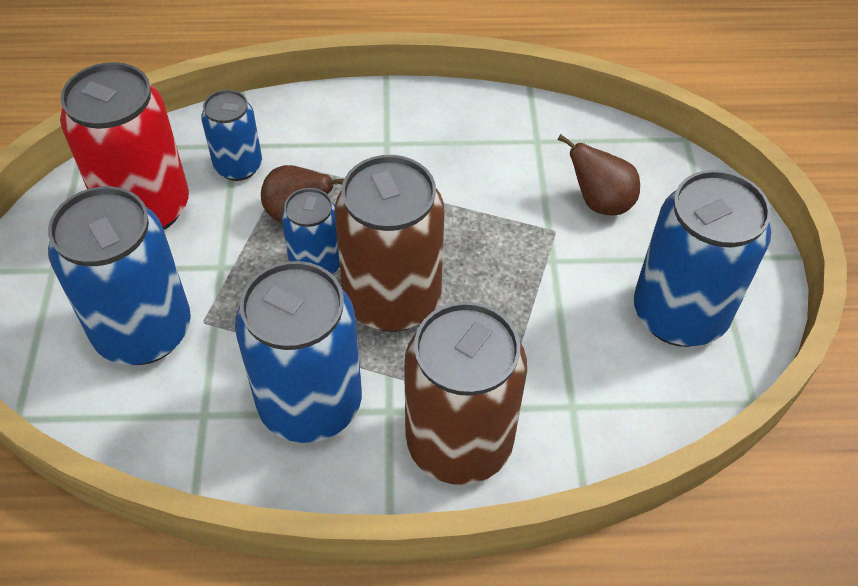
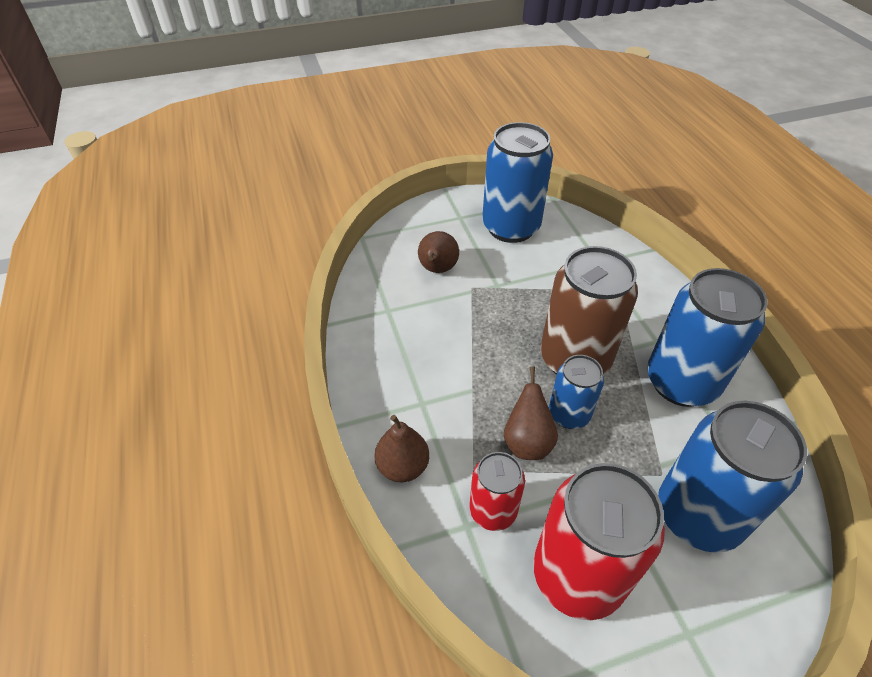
camera: 105 degrees left, 5 degrees down
(238, 166) = (493, 511): blue can -> red can
(317, 113) = (403, 466): none -> brown pear
(459, 443) = (655, 303): brown can -> none

